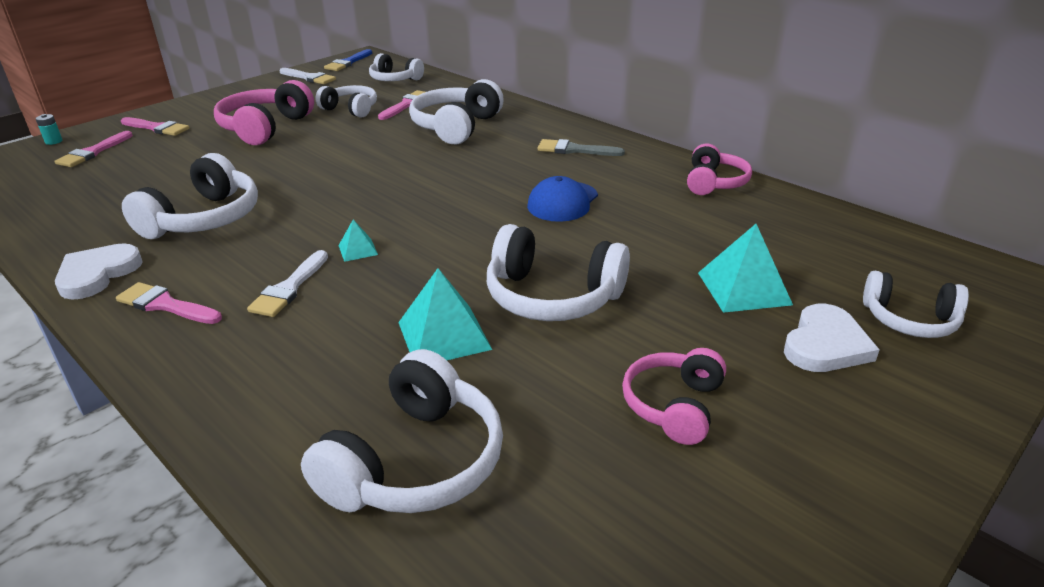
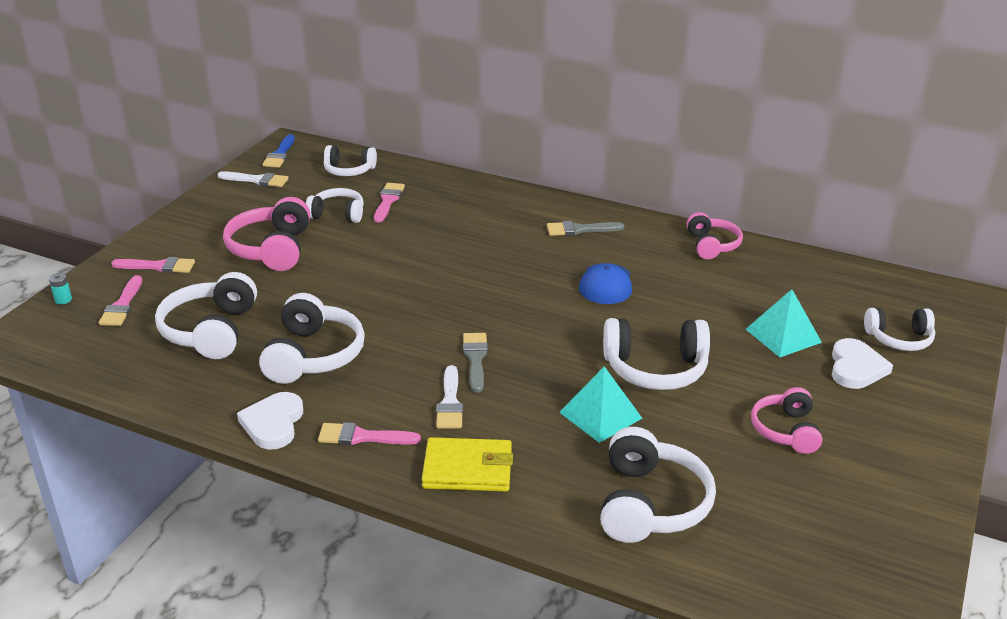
camera: 20 degrees left, 0 degrees up
(237, 364) = (468, 469): none -> yellow wallet
(358, 250) = (475, 359): turquoise pyramid -> grey brush
(456, 127) = (457, 220): white headphones -> white headphones (211, 331)

